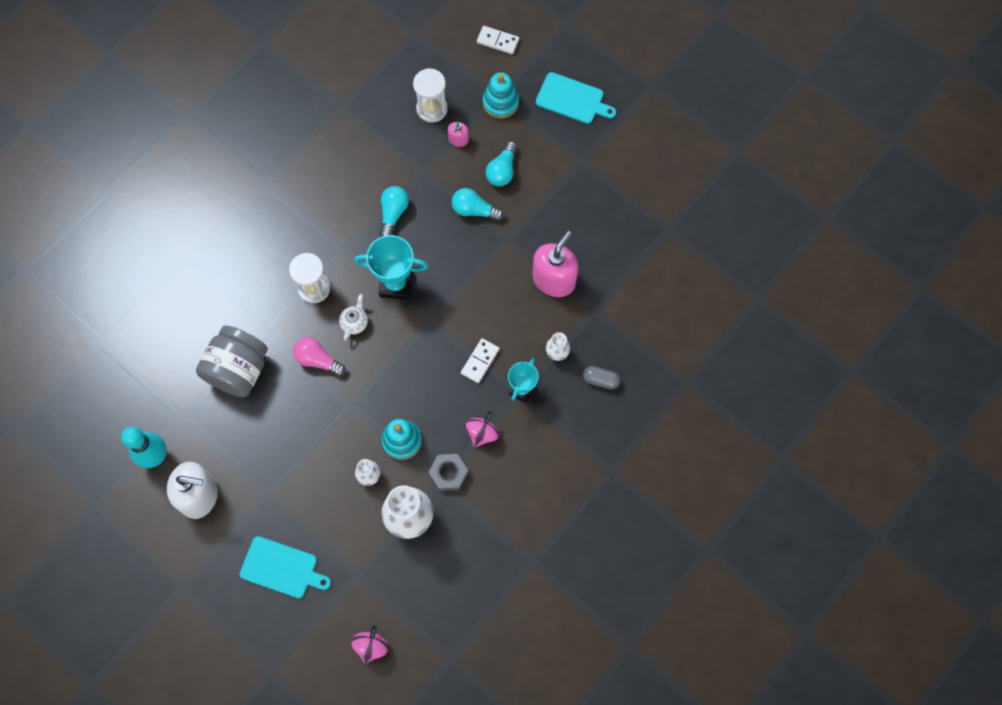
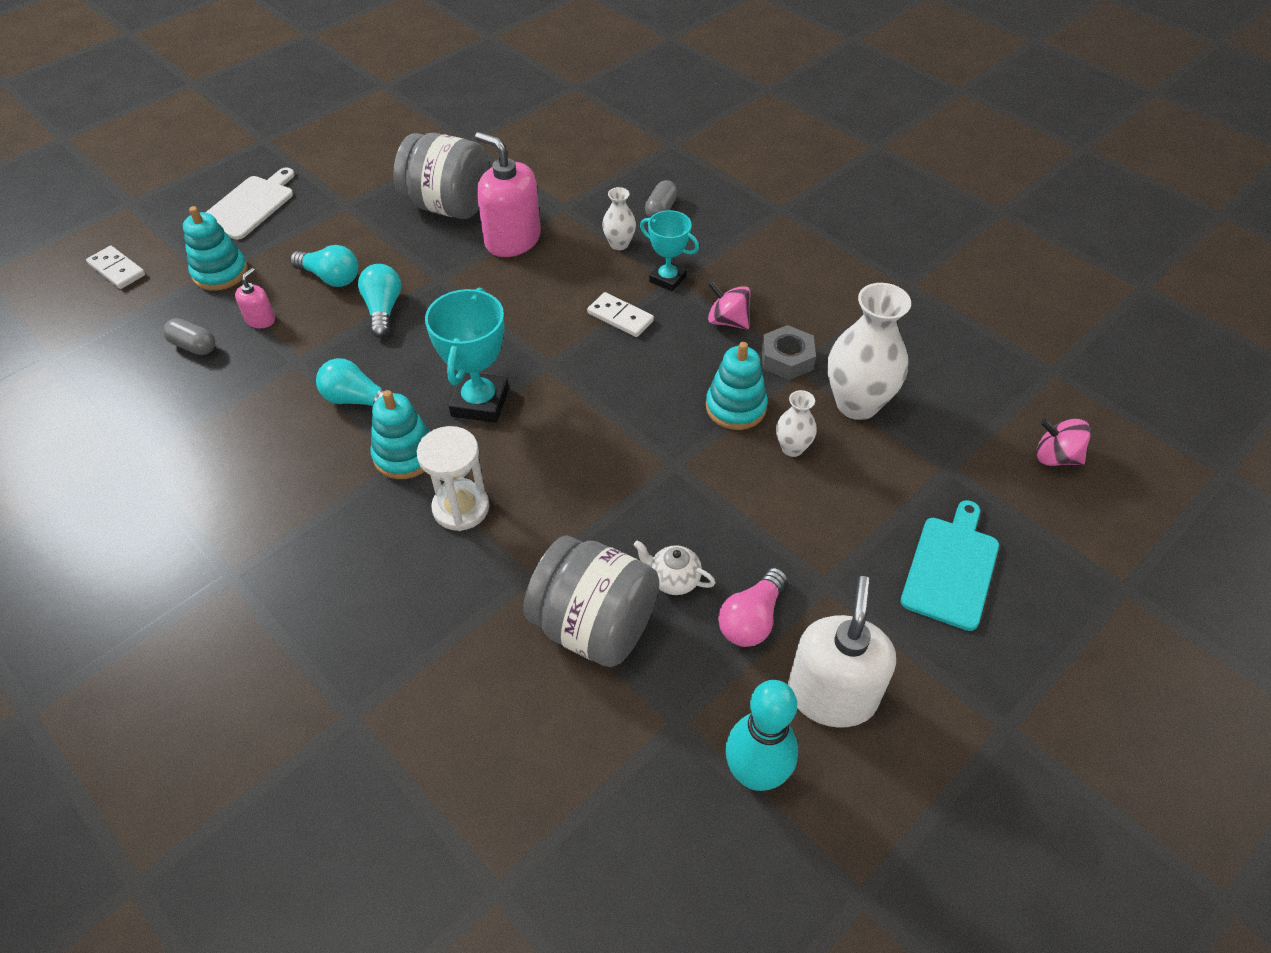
camera: 85 degrees left, 20 degrees down
(318, 360) = (591, 507): pink light bulb -> pink light bulb (751, 619)
(351, 250) = (405, 455): none -> turquoise stacking toy
(354, 323) = (534, 456): white teapot -> white teapot (673, 579)
(432, 109) = (194, 346): white hourglass -> grey capsule
(458, 139) = (260, 320): pink soap dispenser -> pink soap dispenser turned 90 degrees counterclockwise
(474, 210) = (383, 309): turquoise light bulb -> turquoise light bulb turned 150 degrees clockwise
(497, 41) = (117, 270): white domino -> white domino turned 75 degrees counterclockwise
(572, 99) = (249, 206): turquoise cutting board -> white cutting board
(587, 229) = (448, 206): none -> grey jar

